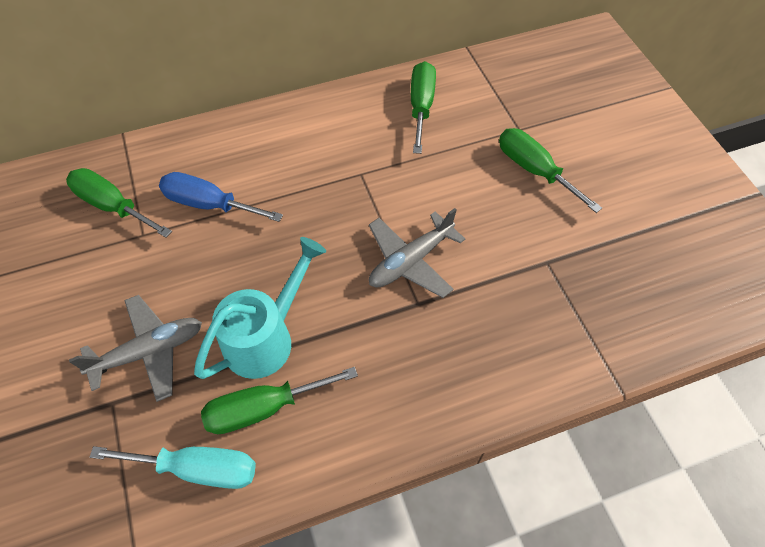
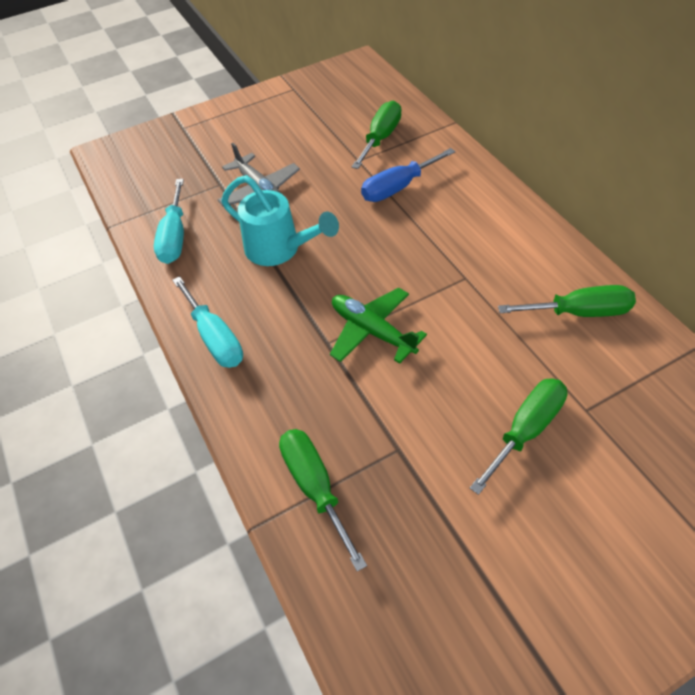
camera: 85 degrees right, 5 degrees down
(209, 204) = (398, 187): blue screwdriver -> blue screwdriver turned 135 degrees counterclockwise
(264, 408) = (220, 261): green screwdriver -> green screwdriver (315, 487)
(388, 419) = (215, 338): none -> turquoise screwdriver
(410, 261) = (372, 331): grey plane -> green plane

